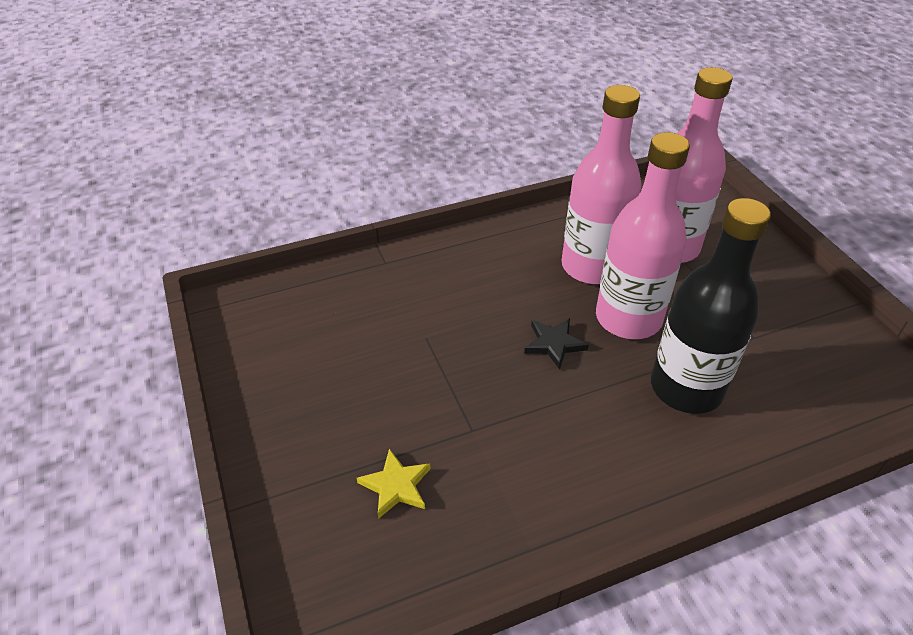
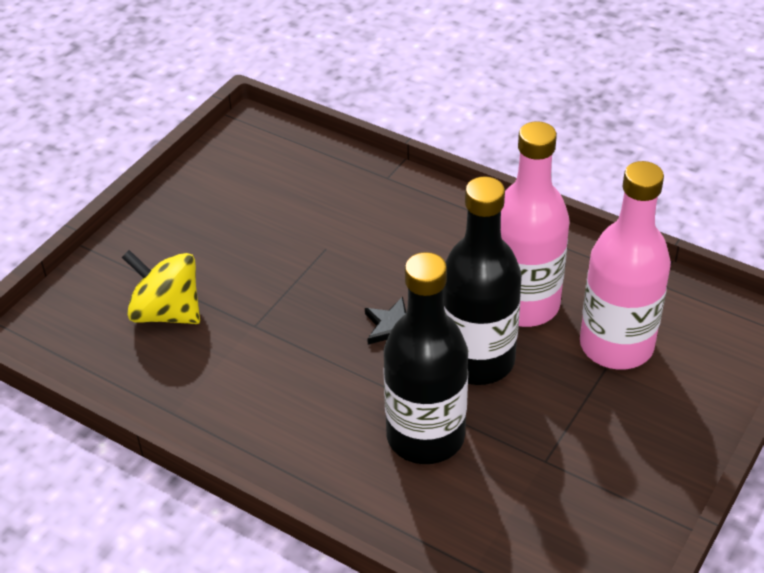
camera: 55 degrees right, 0 degrees up
(396, 486) = (167, 312): yellow star -> yellow spinning top
(628, 318) = (477, 360): pink bottle -> black bottle

